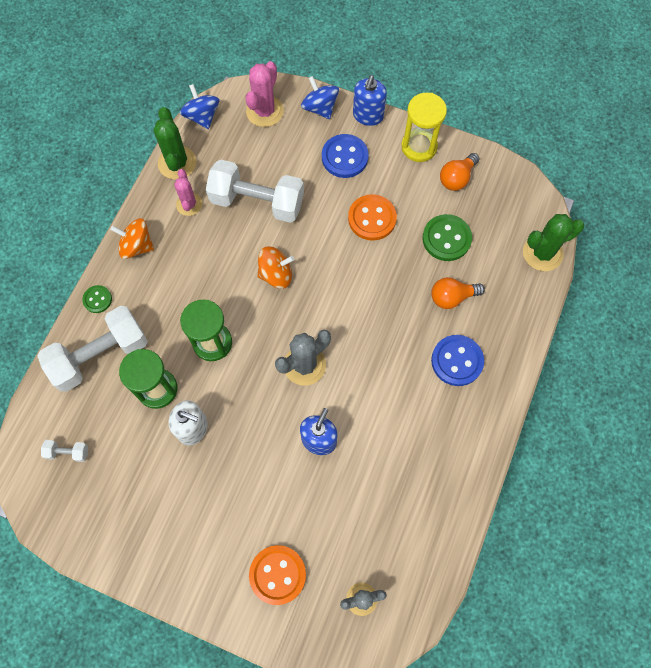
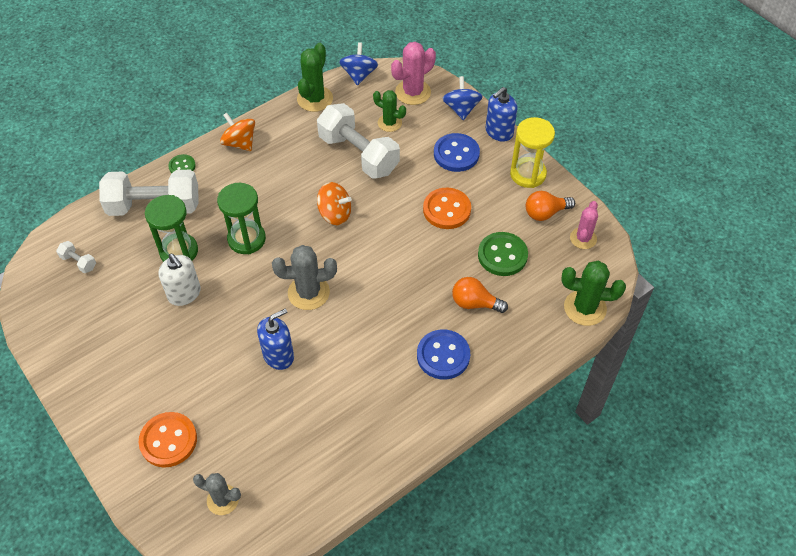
camera: 30 degrees right, 15 degrees down
(189, 204) = (302, 132): pink cactus -> pink cactus (583, 238)
(264, 154) = (389, 123): none -> green cactus

